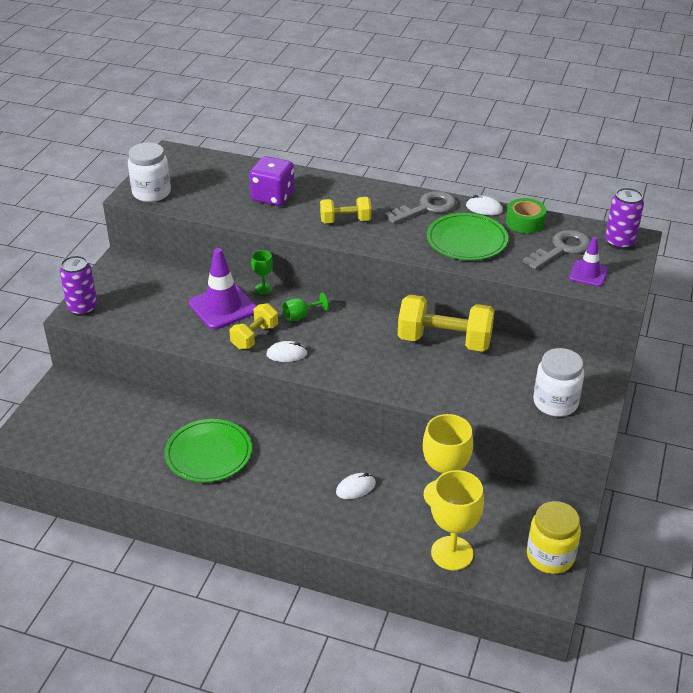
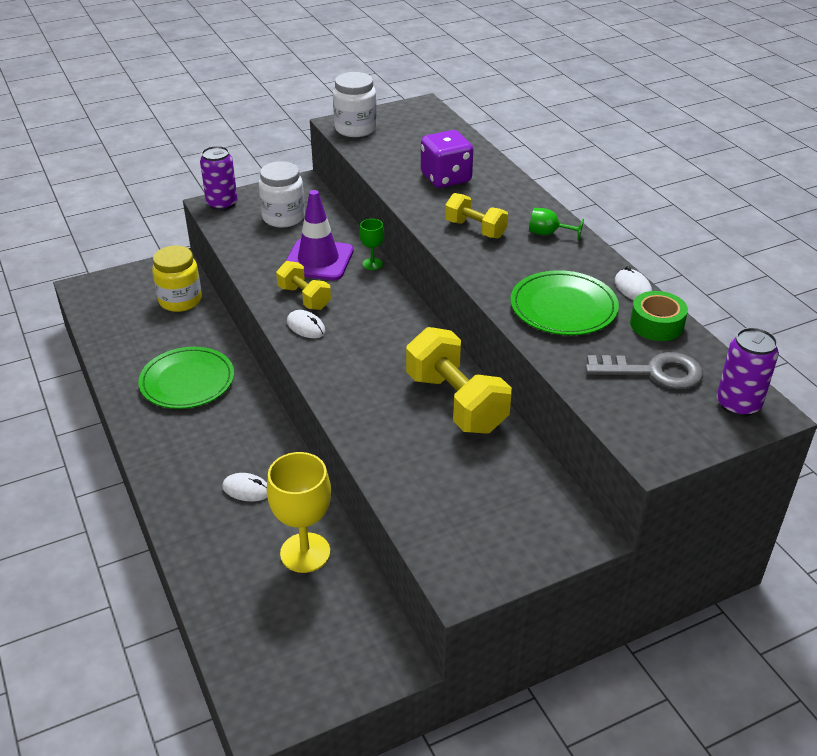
camera: 45 degrees right, 0 degrees up
(254, 337) = (304, 298): yellow dumbbell -> yellow dumbbell turned 60 degrees clockwise
(300, 316) = (366, 303): green goblet -> green goblet (548, 234)
(426, 208) = (572, 257): grey key -> none
(452, 553) = (234, 608): yellow goblet -> none
(550, 556) = (310, 687): yellow jar -> yellow jar (180, 300)
(555, 403) = (471, 532): white jar -> white jar (283, 217)
(588, 274) = (643, 413): purple traffic cone -> none

